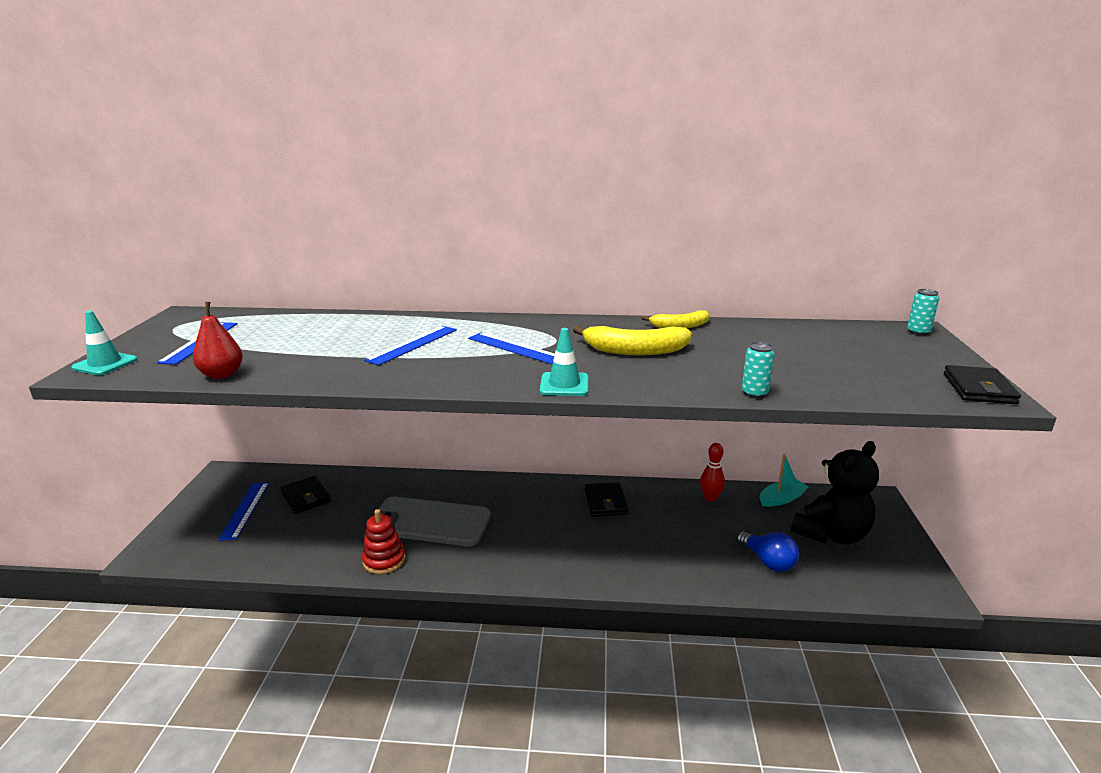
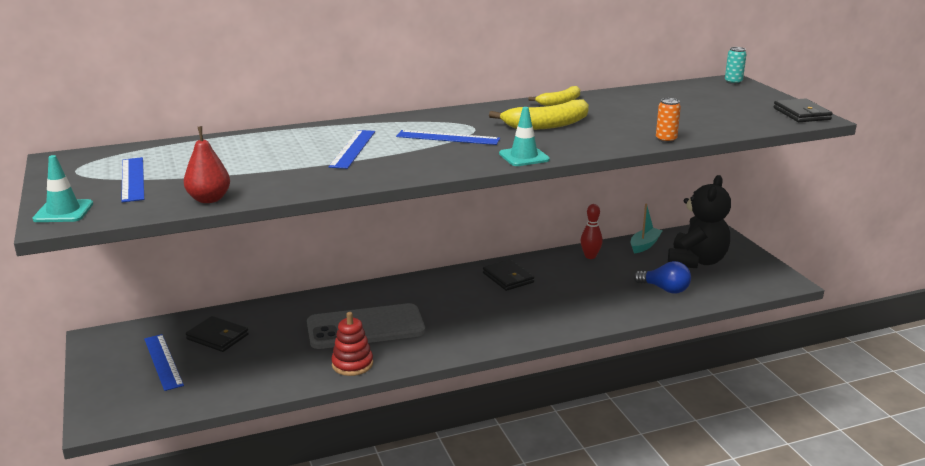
camera: 25 degrees left, 0 degrees up
(754, 393) = (666, 140): turquoise can -> orange can

